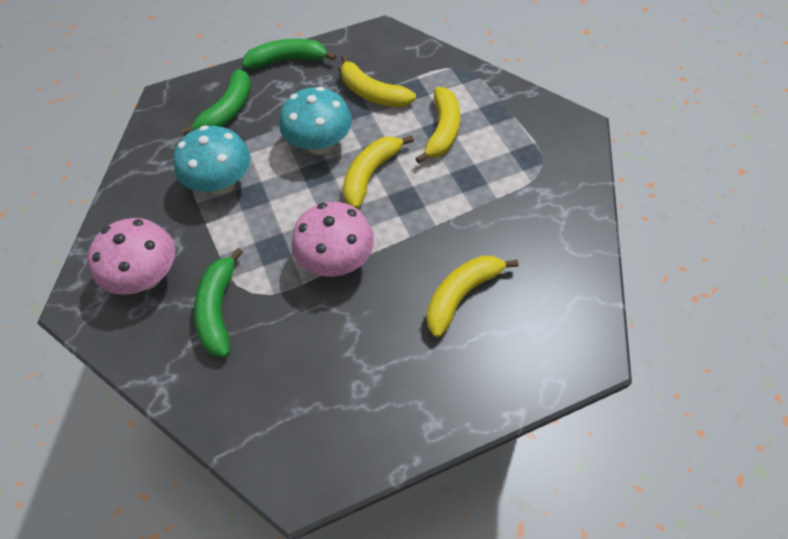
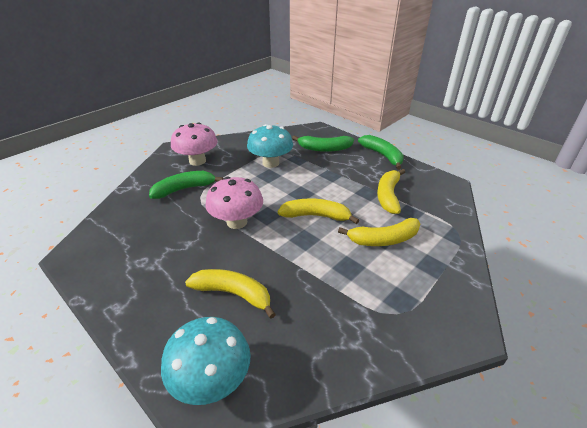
camera: 65 degrees right, 20 degrees down
(319, 144) = (325, 187): turquoise mushroom -> turquoise mushroom (211, 380)

